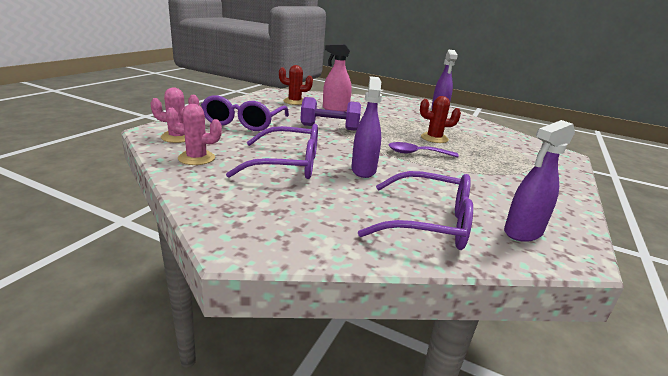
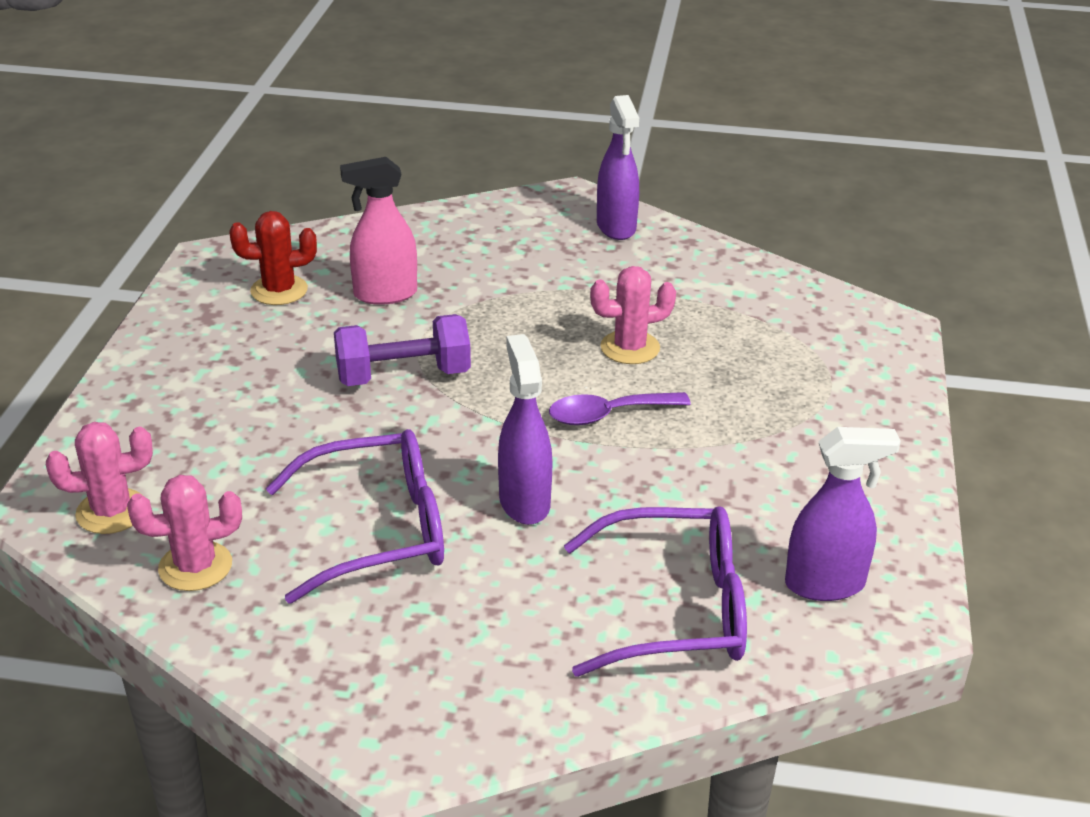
camera: 15 degrees left, 10 degrees up
(244, 122) = (214, 414): purple glasses -> none
(434, 138) = (630, 348): red cactus -> pink cactus
(522, 232) = (825, 584): purple spray bottle -> purple spray bottle turned 135 degrees counterclockwise

